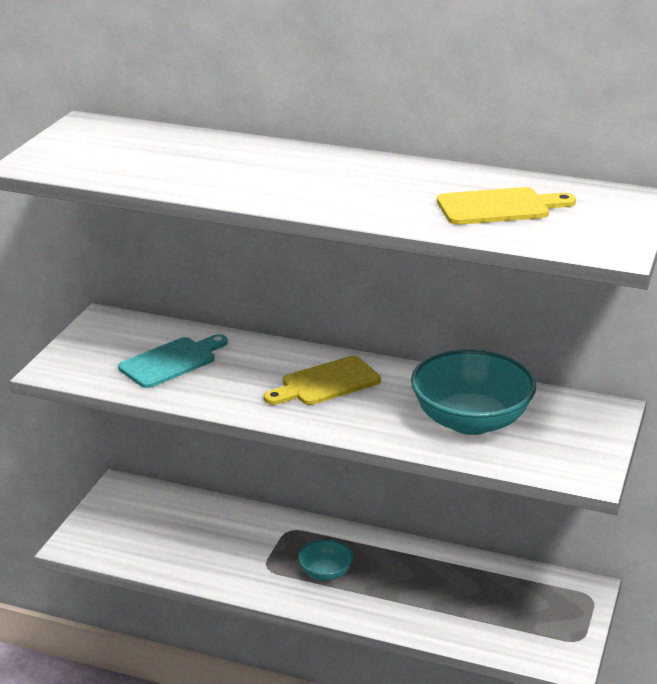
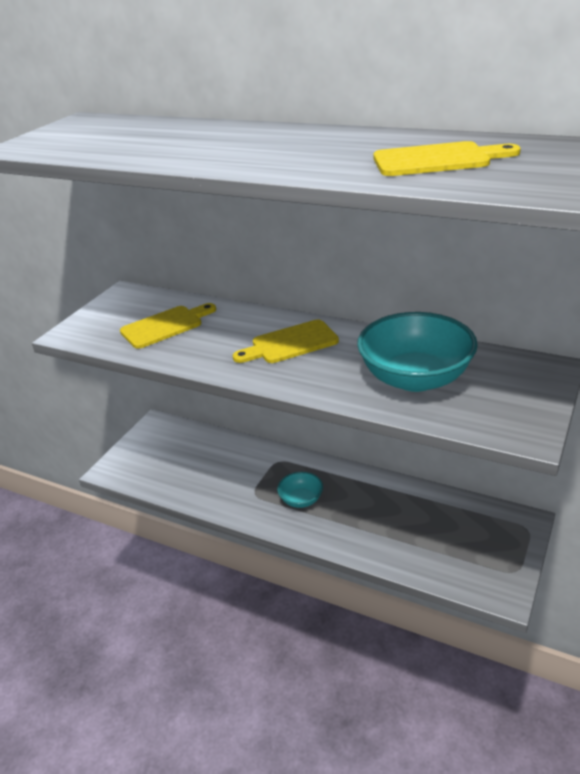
camera: 10 degrees right, 5 degrees up
(171, 361) = (165, 326): turquoise cutting board -> yellow cutting board

